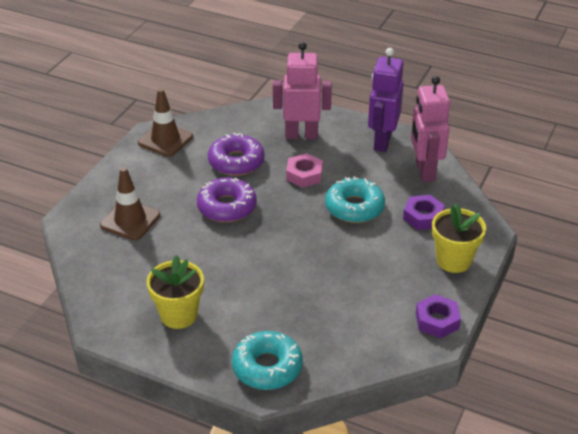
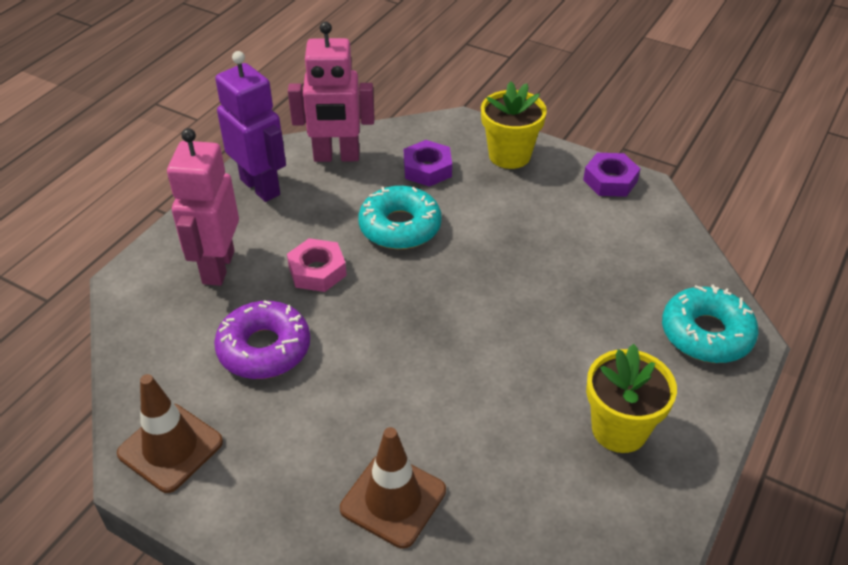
camera: 85 degrees left, 5 degrees up
(227, 207) = (377, 364): purple donut -> none
(382, 141) = (261, 187): purple robot -> purple robot turned 150 degrees counterclockwise

